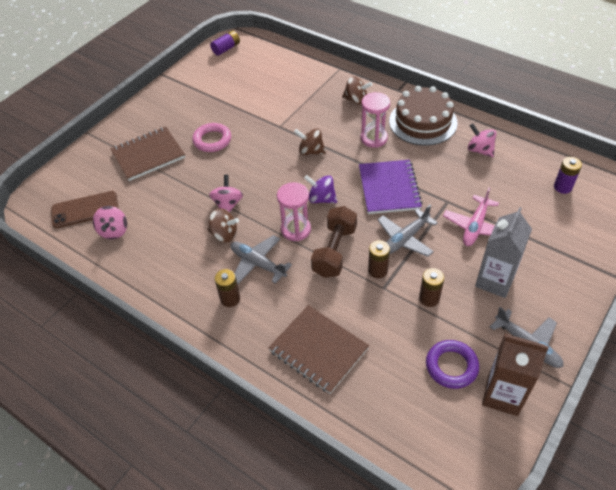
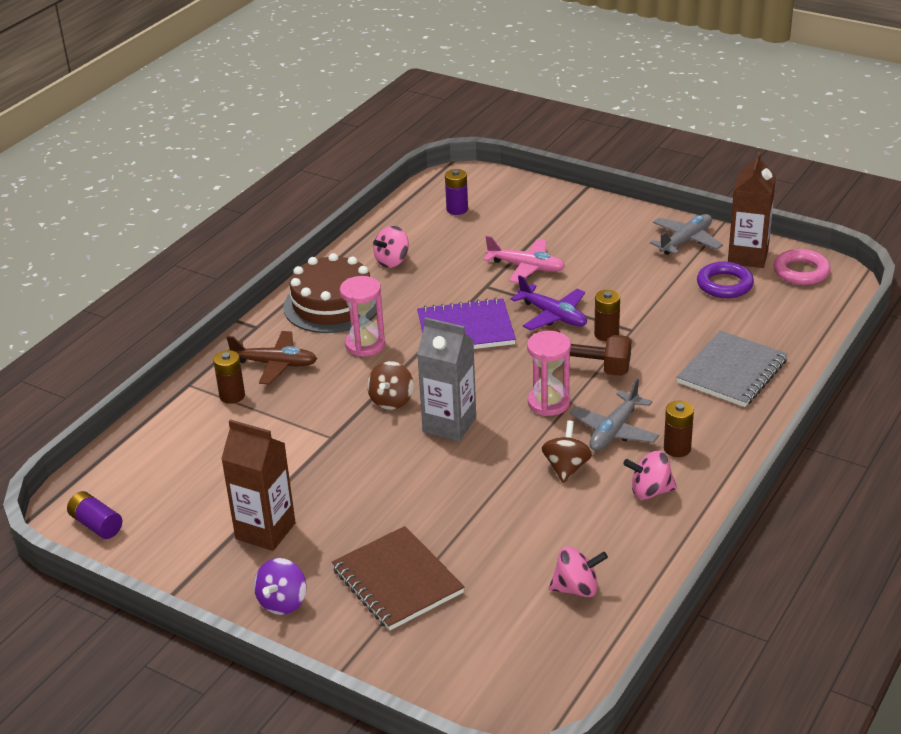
camera: 95 degrees left, 15 degrees down
(85, 210) = (534, 636): brown phone -> none
(204, 105) = (265, 531): none -> brown carton
(212, 140) = (362, 507): pink ring -> pink ring (801, 272)
(228, 204) = (507, 471): pink spinning top -> pink spinning top (650, 491)
(318, 350) = (732, 372): brown notebook -> grey notebook
(321, 199) = (489, 384): purple spinning top -> purple spinning top (283, 602)
(356, 100) = (275, 364): brown spinning top -> brown plane
(405, 239) = (553, 316): grey plane -> purple plane
(429, 298) = (640, 298): brown battery -> brown battery (232, 396)
(495, 281) = (606, 257): grey carton -> grey carton (449, 425)

